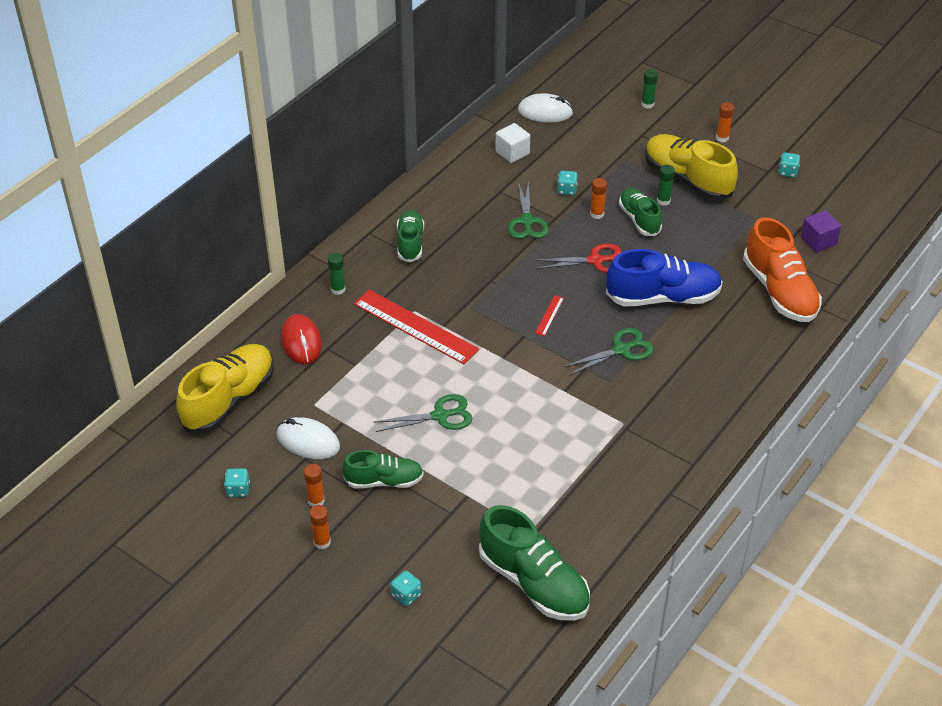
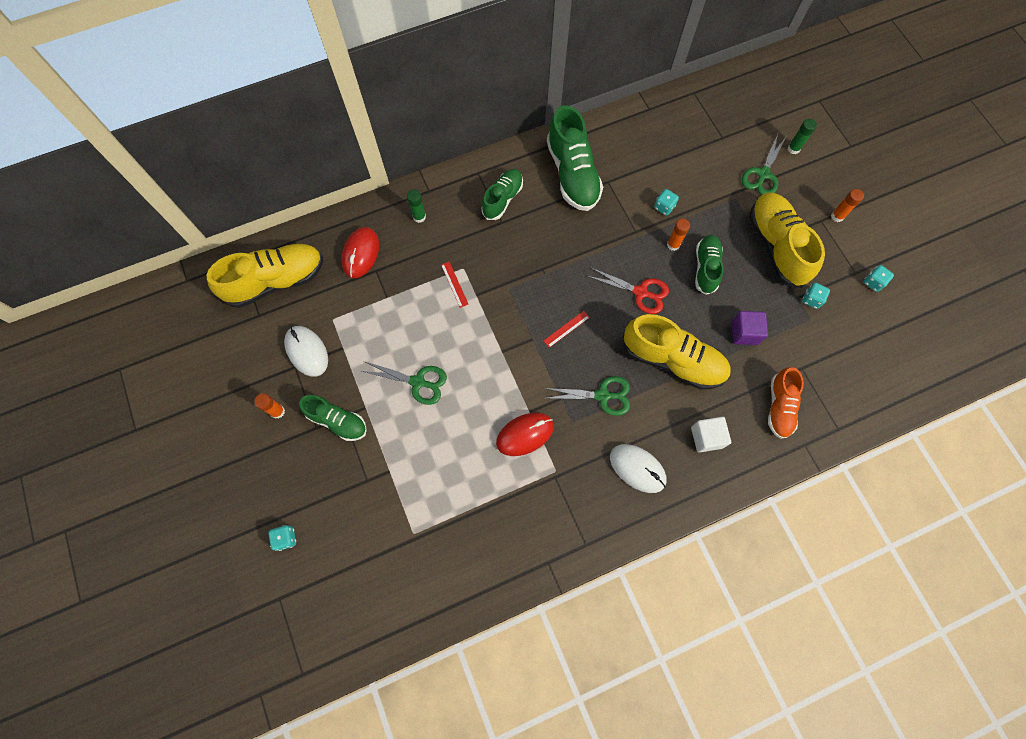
camera: 30 degrees right, 25 degrees up
(238, 489) = (231, 369): turquoise dice -> turquoise dice (811, 299)
(322, 542) = (258, 452): orange glue stick -> none
(415, 326) = (454, 284): red ruler -> red ruler, size x0.41
(512, 153) = (643, 146): white cube -> white cube (706, 437)
(527, 221) = (610, 223): green scissors -> green scissors (763, 174)
(534, 582) = (385, 585): green shoe -> green shoe (572, 174)
(545, 112) = (698, 116): white mouse -> white mouse (637, 468)
(574, 409) = (525, 434): none -> red mouse
(663, 201) = (740, 259): green glue stick -> none
(663, 297) = (672, 360): blue shoe -> yellow shoe
(779, 291) = (779, 407): orange shoe -> orange shoe, size x0.61
(818, 241) = (851, 371): purple cube -> purple cube (744, 333)

